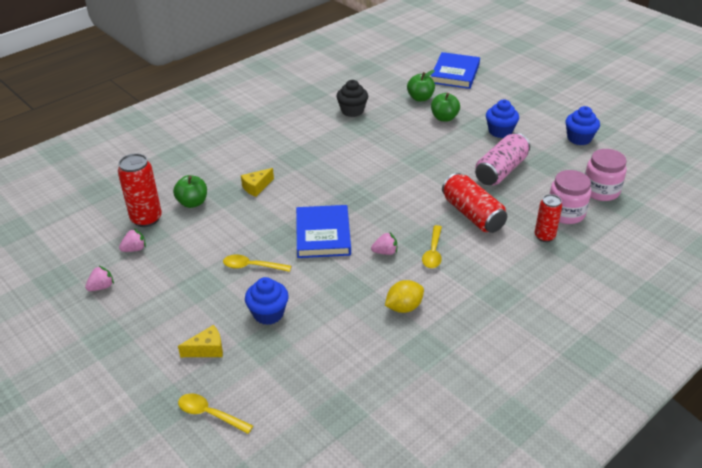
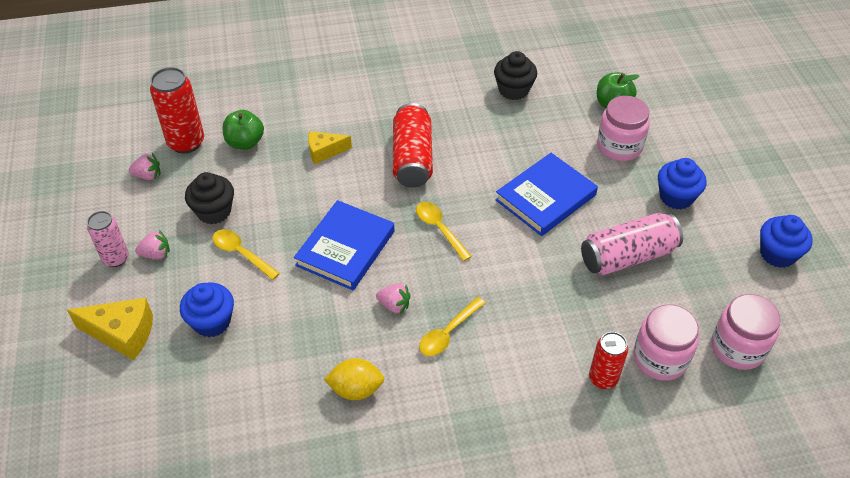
camera: 30 degrees right, 10 degrees up
(101, 287) = (86, 207): pink strawberry -> pink strawberry (156, 254)
(157, 307) = (116, 258): none -> pink can
(207, 349) = (122, 334): yellow cheese -> yellow cheese, size x1.54
(208, 250) = (214, 211): none -> black cupcake
(210, 414) = (68, 412): yellow spoon -> yellow spoon (440, 229)
(444, 118) = (619, 146): green apple -> pink jar
(455, 73) = (689, 84): blue book -> blue book (545, 197)
(472, 214) = (538, 303): red can -> red can (412, 158)

